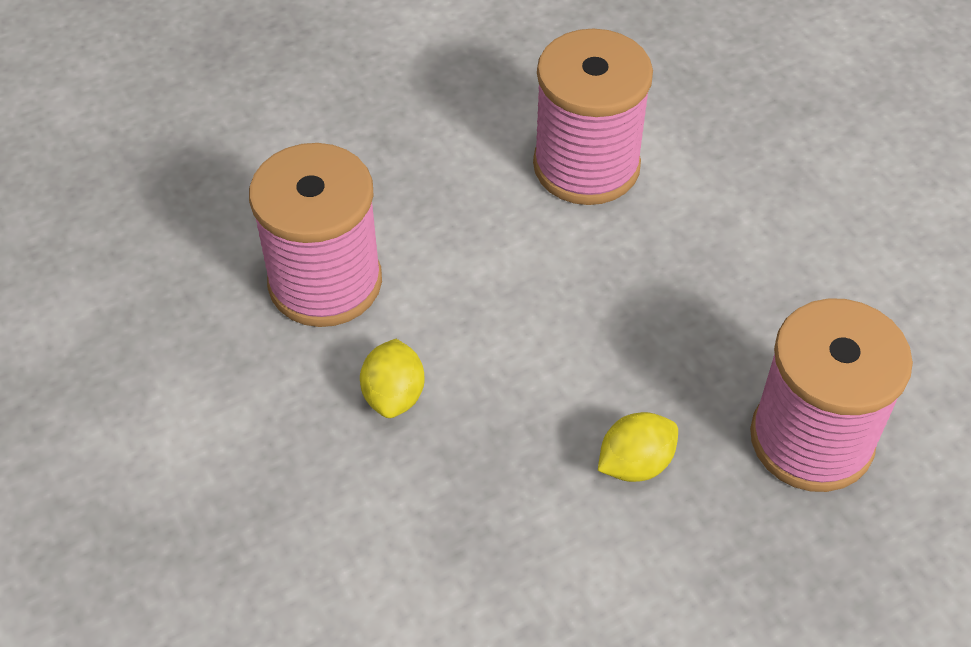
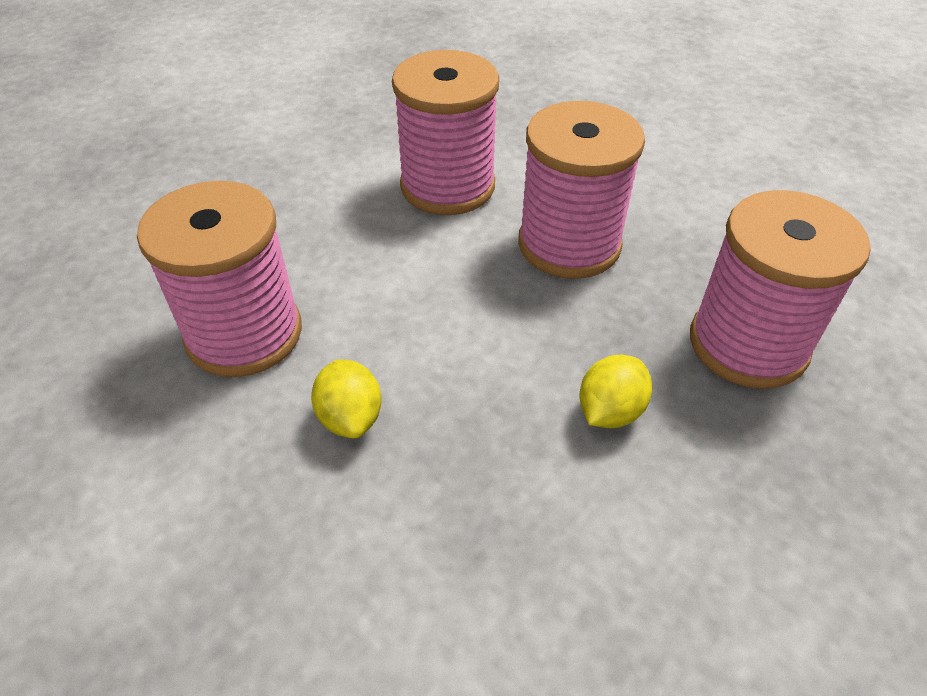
camera: 20 degrees left, 5 degrees down
(684, 274) = (569, 244): none -> pink spool

